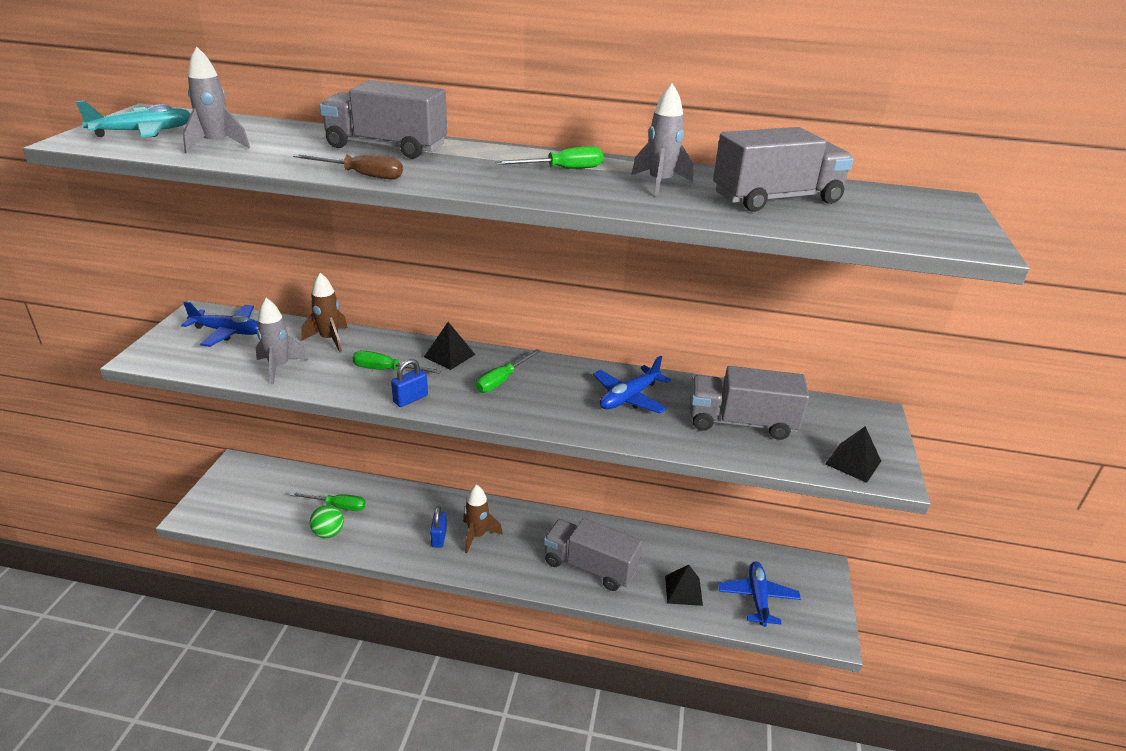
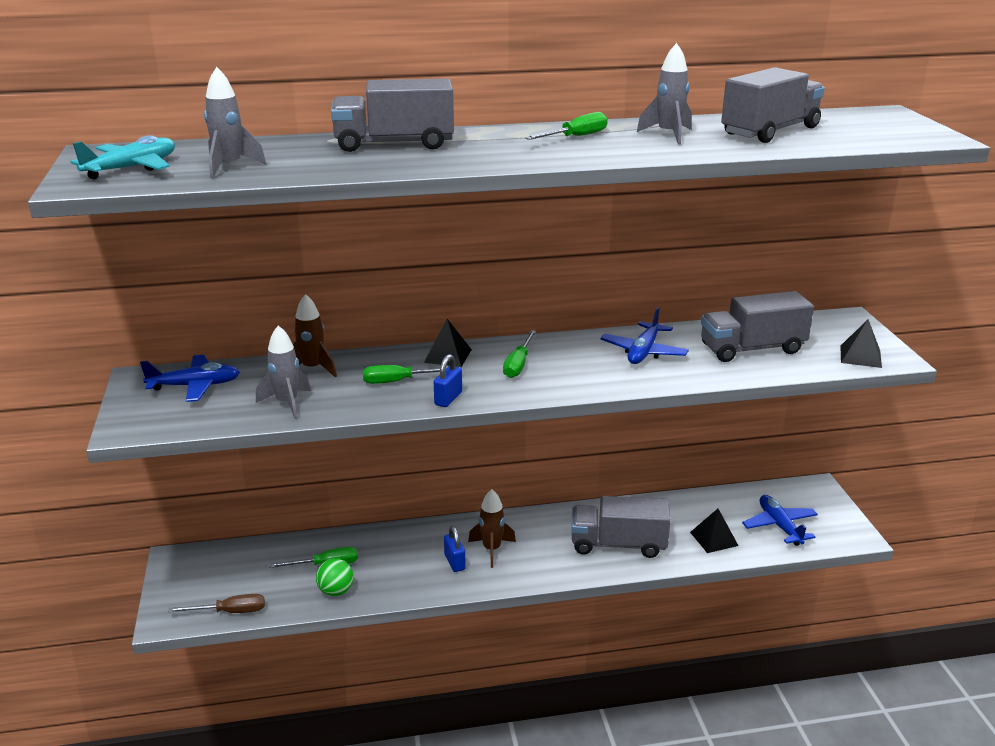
camera: 20 degrees left, 5 degrees down
(361, 175) = (413, 169): brown screwdriver -> brown screwdriver (230, 612)

